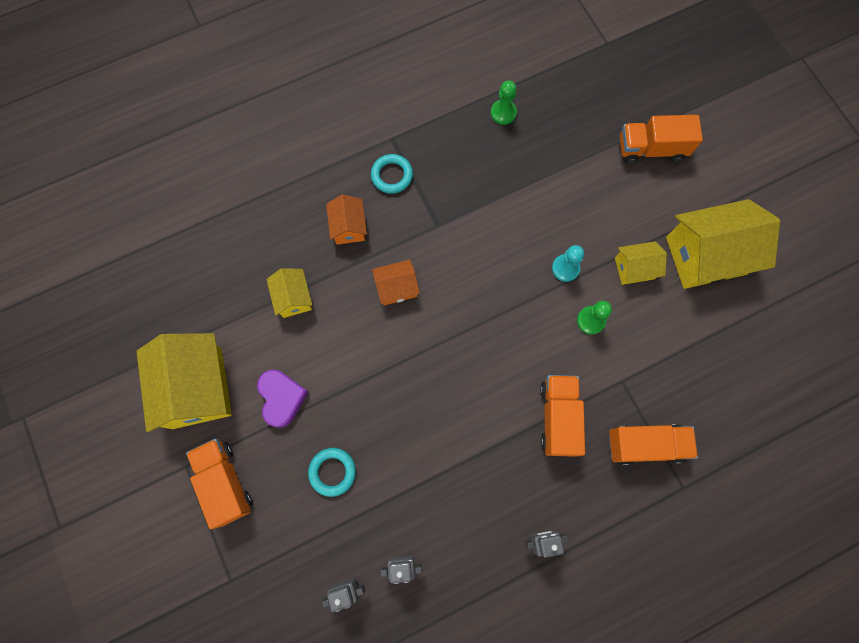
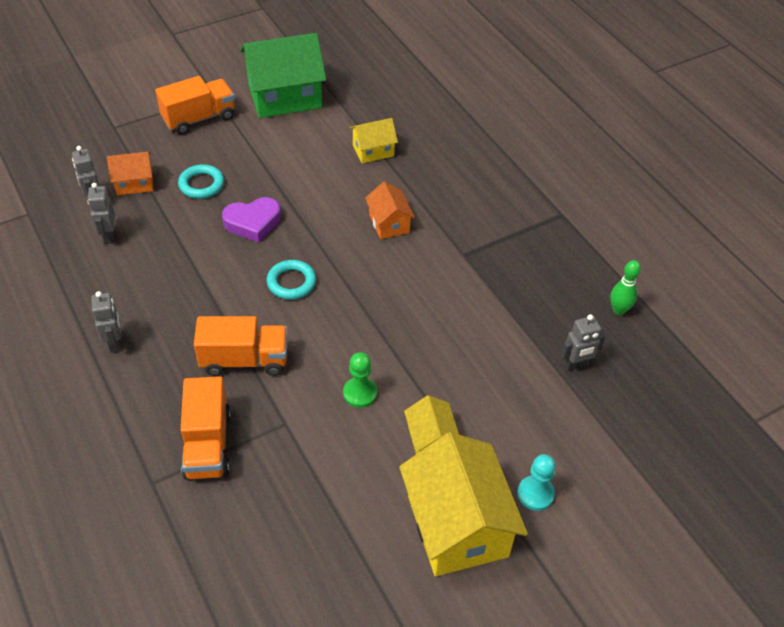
camera: 85 degrees right, 25 degrees down
(197, 388) = (285, 96): yellow house -> green house
(282, 398) = (274, 148): purple heart -> purple heart (253, 223)
(348, 227) = (452, 185): orange house -> orange house (134, 183)
(392, 175) = (517, 215): turquoise ring -> turquoise ring (291, 282)
(503, 113) = (618, 310): green pawn -> green bowling pin
(559, 153) = (576, 365): none -> grey robot
(565, 268) = (424, 369): turquoise pawn -> turquoise pawn (535, 494)
(651, 149) = (604, 466): orange truck -> none

